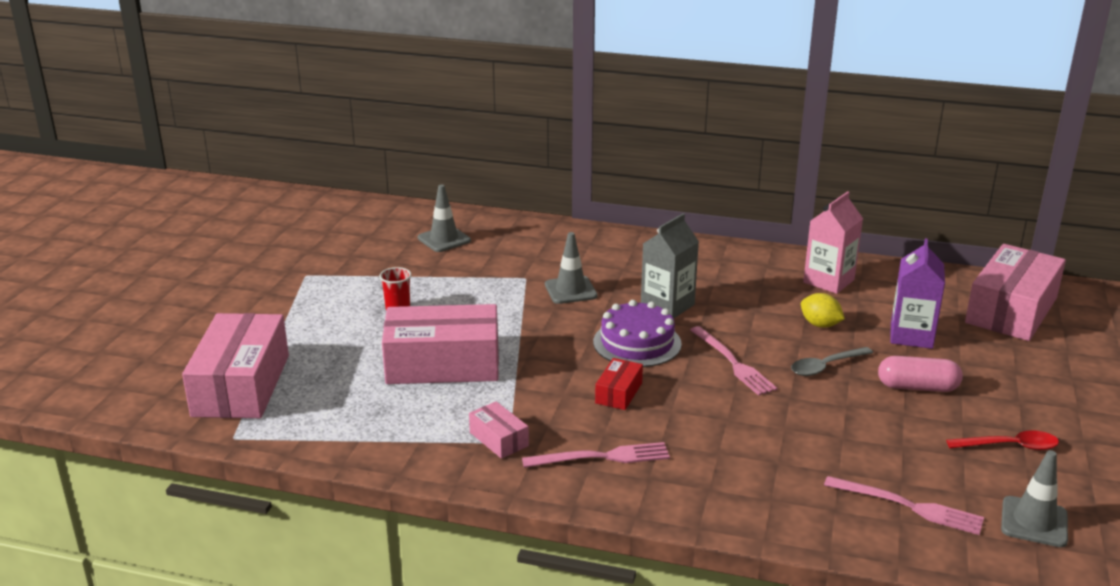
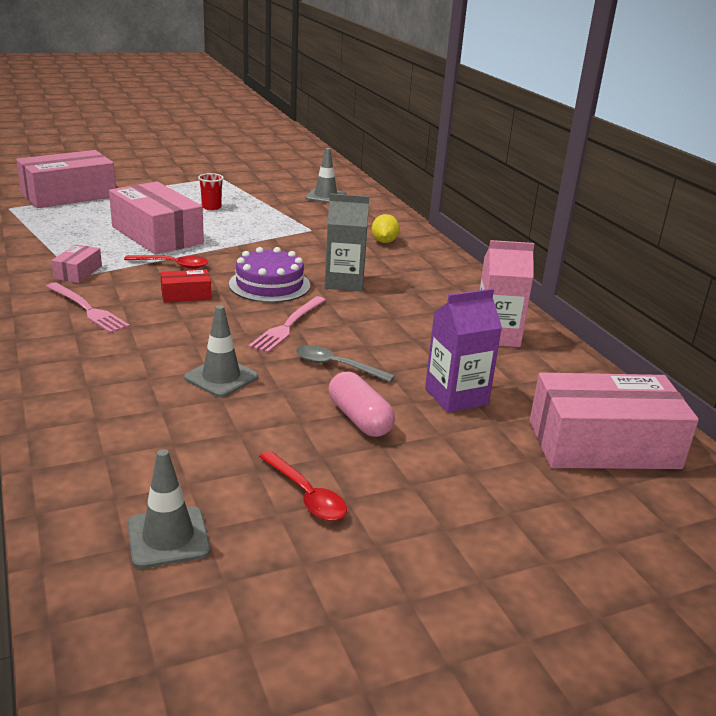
camera: 50 degrees right, 0 degrees up
(536, 379) = (172, 265): none -> red spoon
(570, 290) = (315, 246): grey traffic cone -> grey traffic cone (221, 377)
(820, 325) = (408, 348): yellow lemon -> yellow lemon (384, 241)
(908, 506) = (133, 455): pink fork -> none

